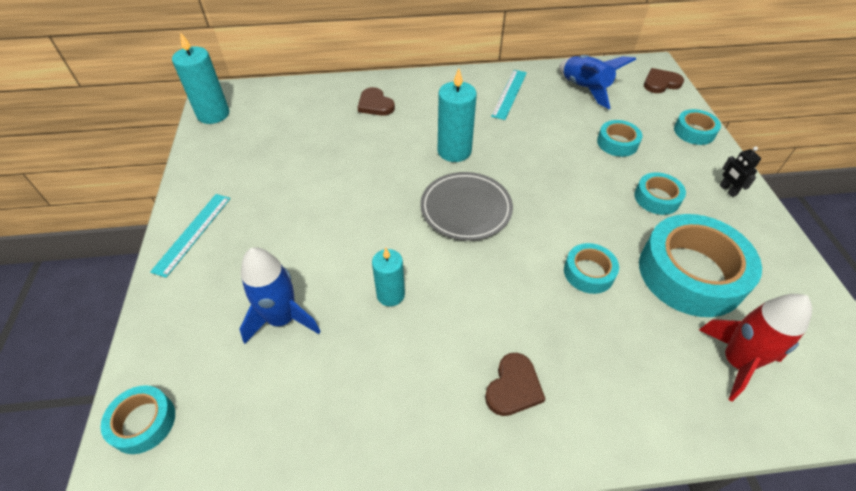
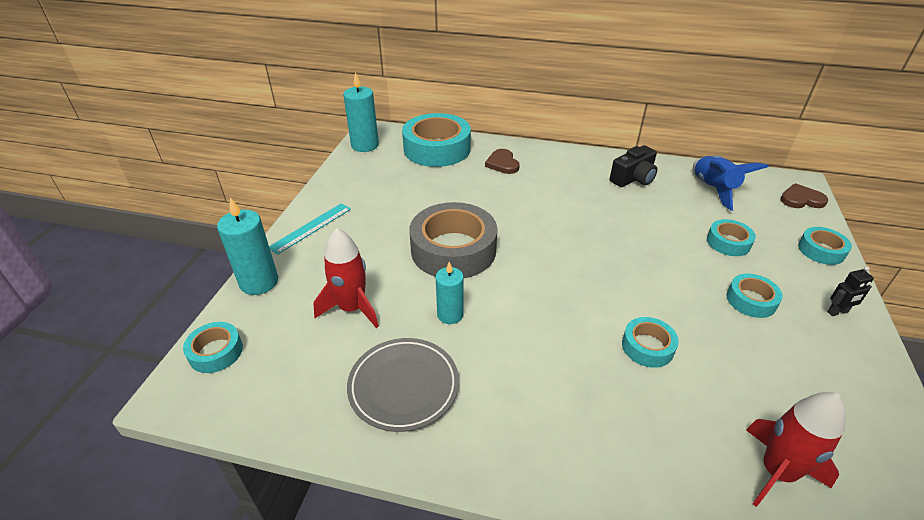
camera: 20 degrees right, 10 degrees down
(282, 319) = (352, 308): blue rocket -> red rocket
(364, 218) = (453, 250): none -> grey tape
(454, 151) = (558, 215): turquoise candle -> turquoise candle (259, 282)
(466, 209) = (548, 264): grey plate -> grey plate (403, 386)
(509, 94) = (633, 179): turquoise ruler -> black camera
(513, 387) = (529, 421): brown heart -> none
(690, 273) = (759, 377): turquoise tape -> turquoise tape (437, 149)
(727, 190) = (837, 312): black robot -> black robot turned 105 degrees counterclockwise

